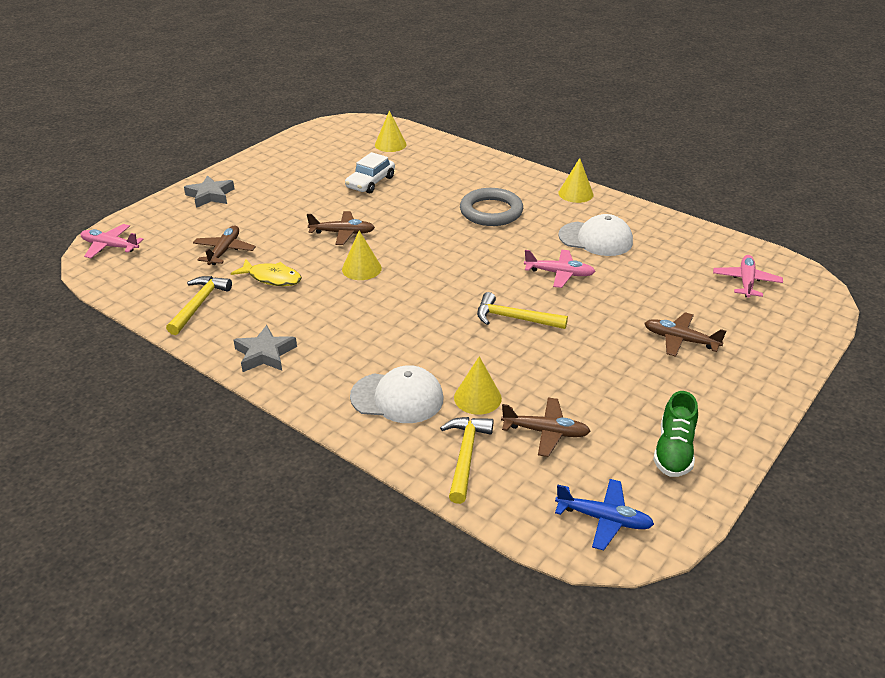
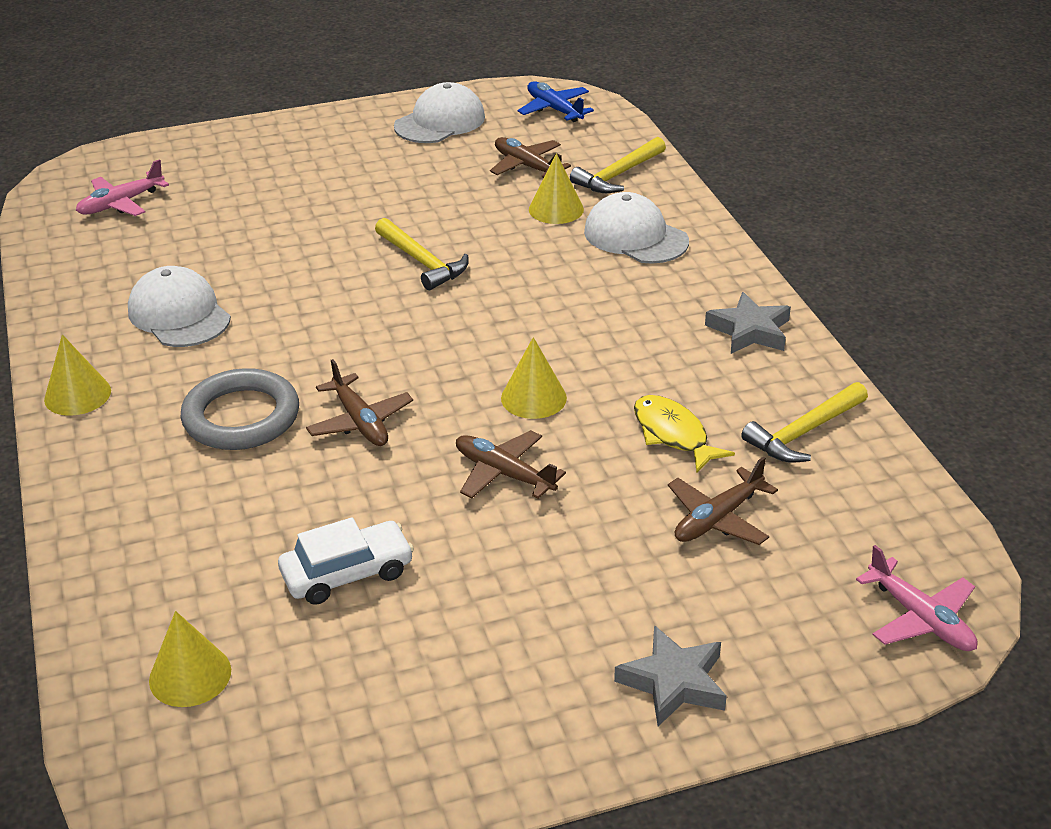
camera: 145 degrees left, 0 degrees up
(559, 274) = (296, 289): pink plane -> none
(673, 451) = (440, 122): green shoe -> white cap
(680, 340) = (291, 183): brown plane -> brown plane (360, 422)

